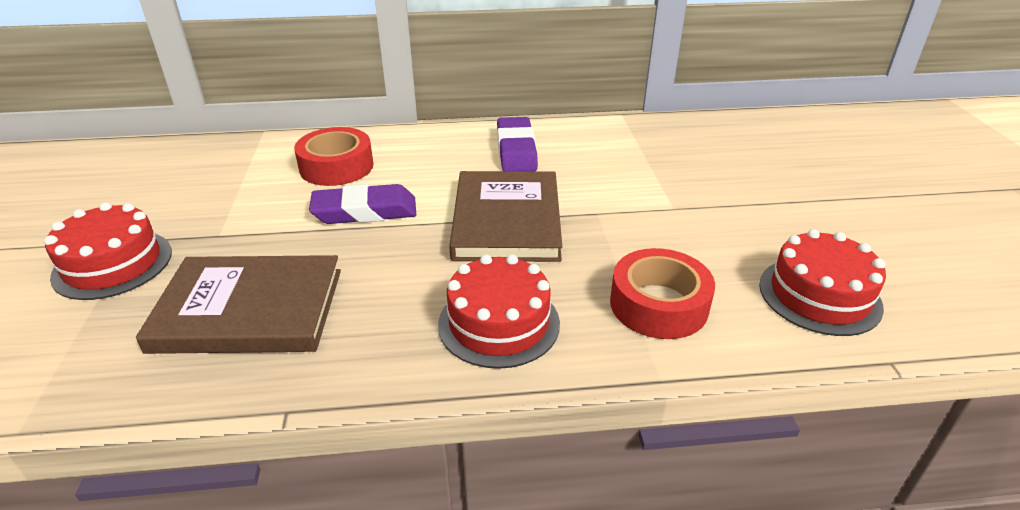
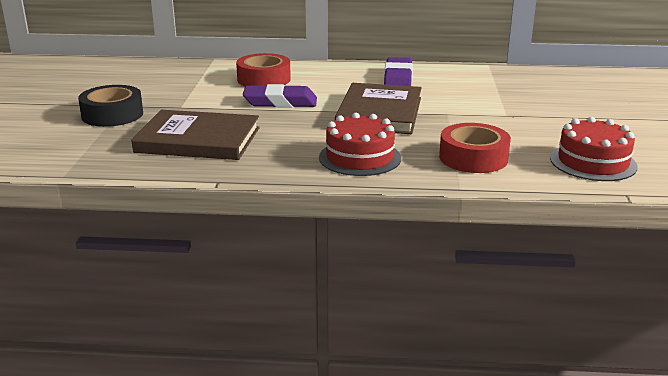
camera: 10 degrees right, 10 degrees down
(113, 264) = (112, 115): red cake -> black tape

